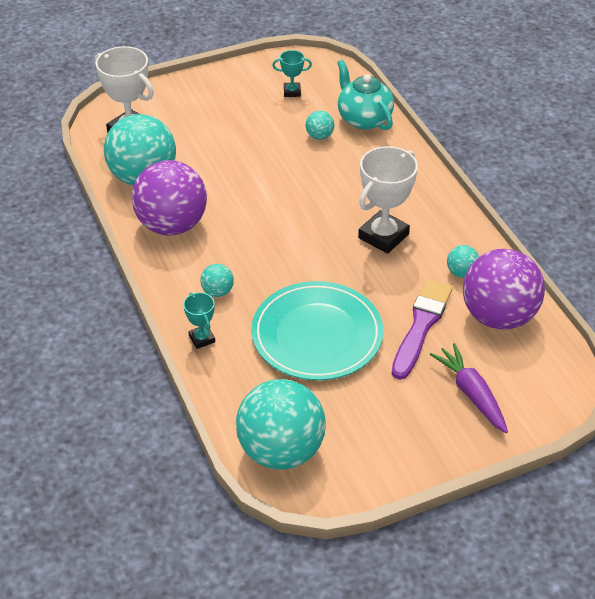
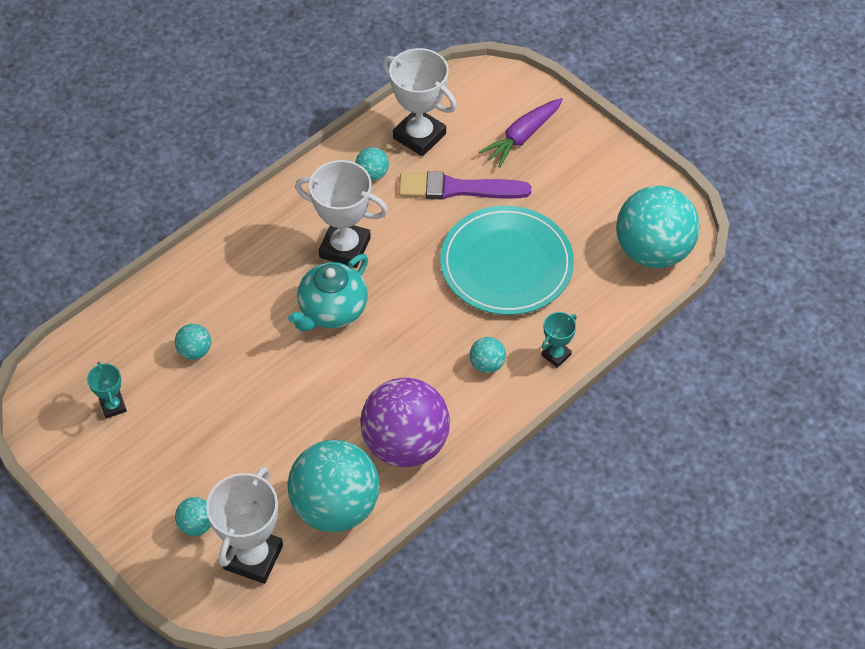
camera: 110 degrees left, 10 degrees up
(173, 112) = (196, 525): none -> turquoise ball
(364, 119) = (146, 317): turquoise teapot -> turquoise teapot (332, 310)
(498, 316) = (419, 136): purple ball -> white trophy

